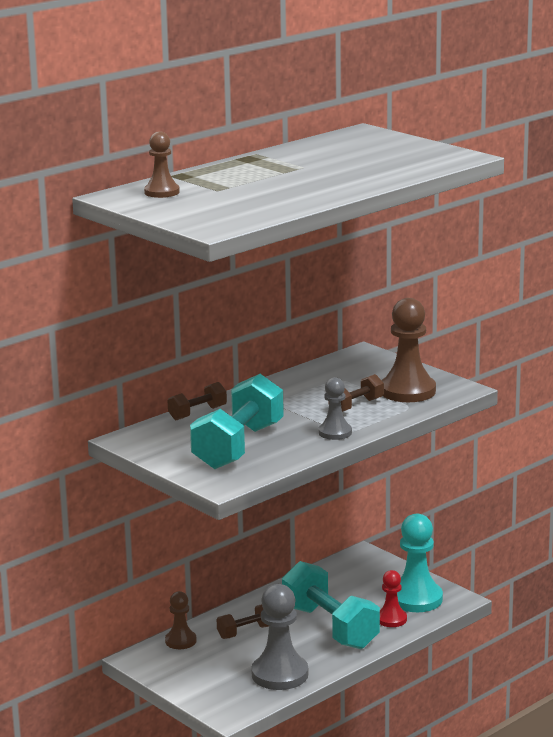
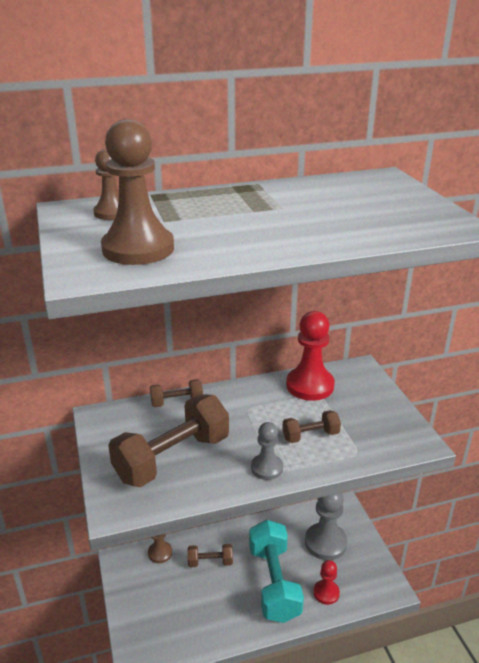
camera: 25 degrees right, 10 degrees up
(238, 446) = (172, 458): turquoise dumbbell -> brown dumbbell
(280, 674) = (203, 626): grey pawn -> grey pawn (325, 542)
(322, 374) = (310, 385): none -> red pawn
(407, 391) = (368, 430): brown pawn -> brown pawn (138, 249)
(416, 599) = (358, 575): turquoise pawn -> none

